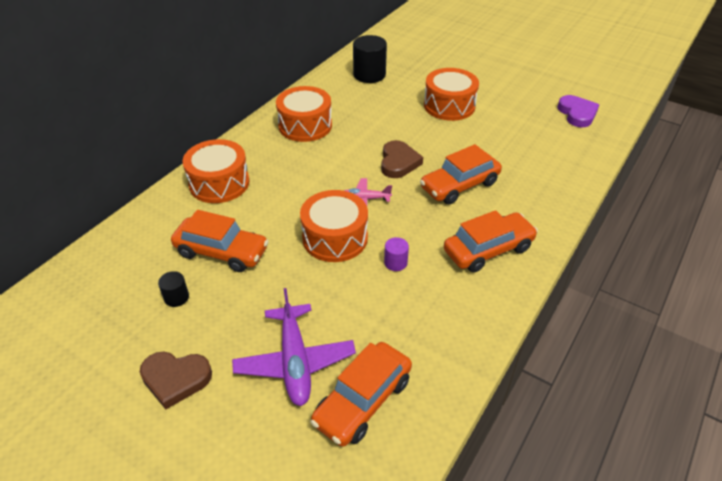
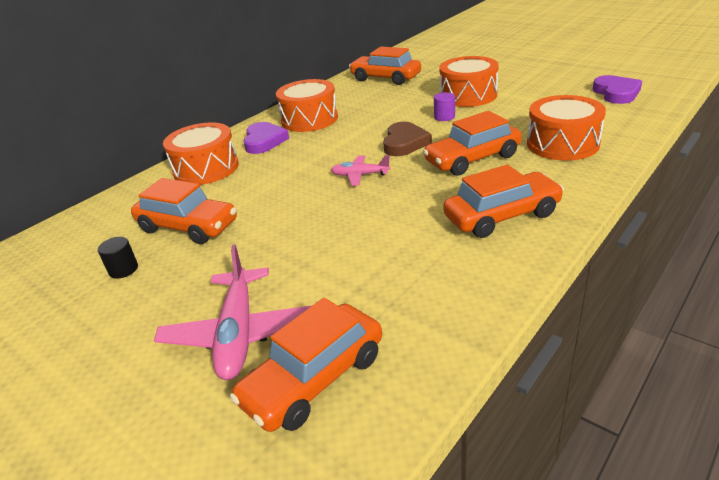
camera: 10 degrees right, 10 degrees down
(176, 379) = (90, 352): brown heart -> none
(267, 151) = (264, 141): none -> purple heart
(295, 361) = (238, 333): purple plane -> pink plane
(335, 238) = (318, 210): orange drum -> orange drum (562, 144)
(369, 75) = (385, 78): black cylinder -> orange car
(395, 262) = (385, 231): purple cylinder -> purple cylinder (444, 117)

